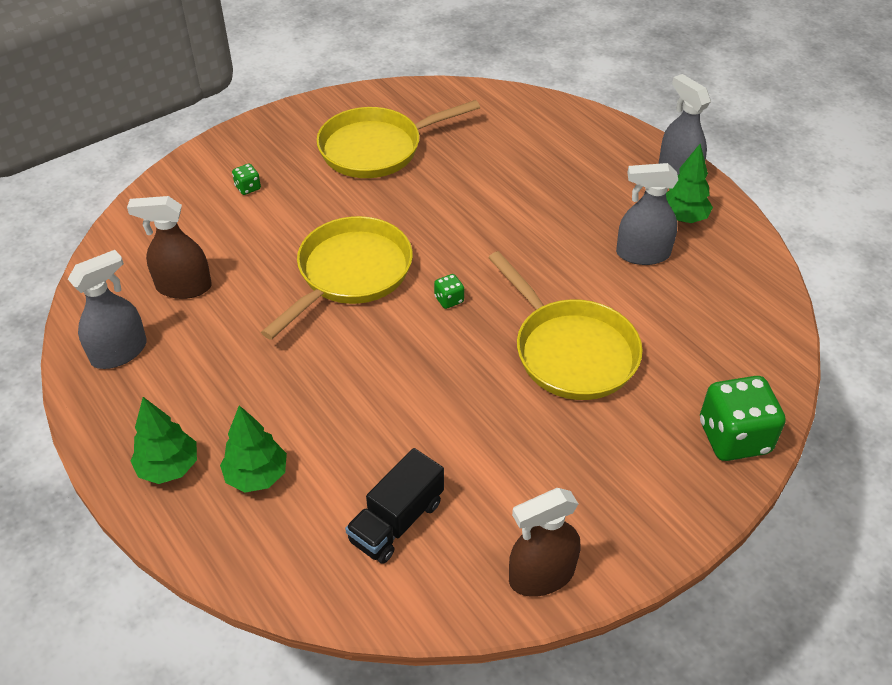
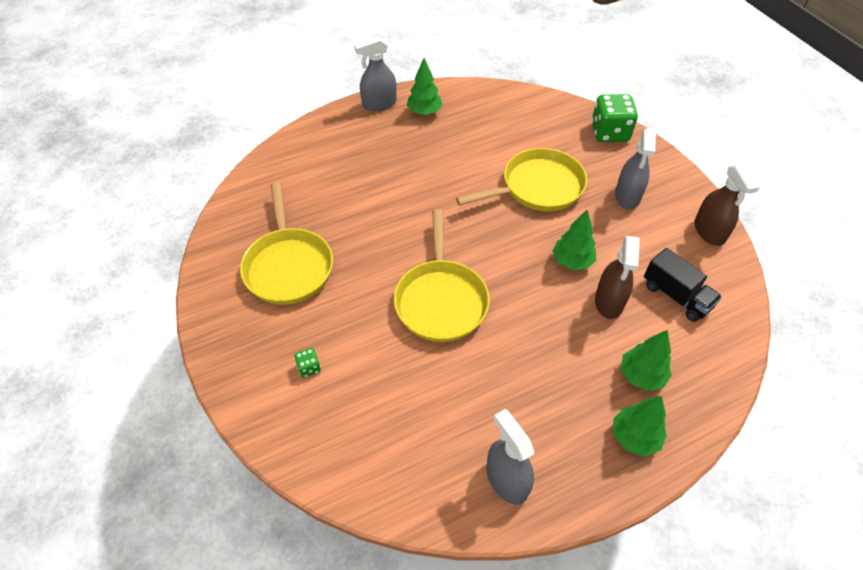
camera: 80 degrees left, 5 degrees up
(183, 287) = (432, 425): brown spray bottle -> brown spray bottle (609, 301)
(350, 274) = (441, 299): yellow pan -> yellow pan turned 135 degrees counterclockwise
(437, 397) = (572, 261): none -> green tree
(449, 299) = (480, 242): green dice -> none
(642, 254) = (454, 137): grey spray bottle -> grey spray bottle (627, 196)

